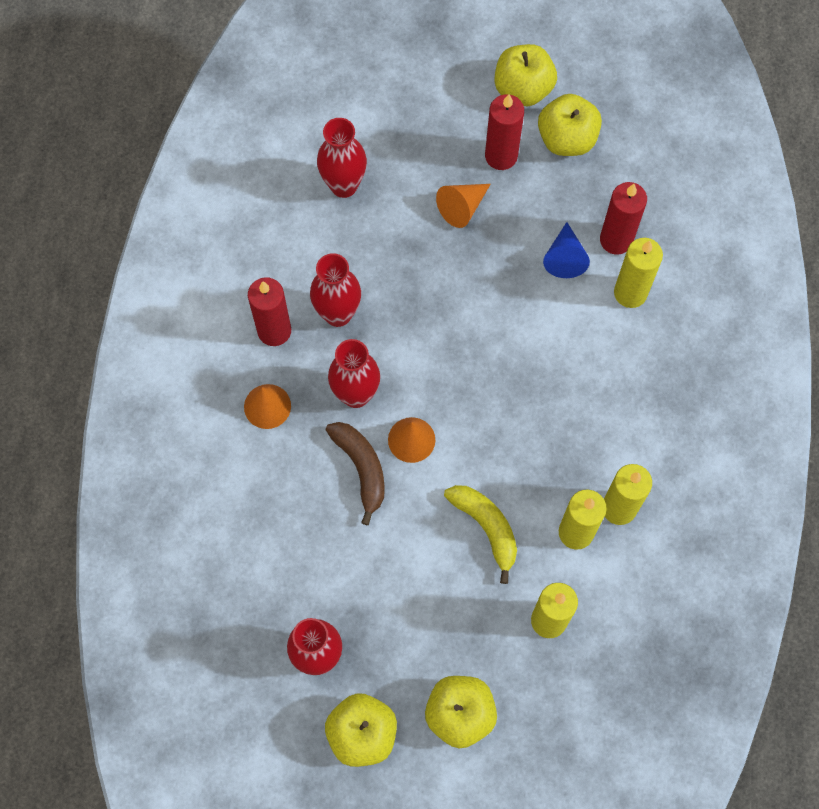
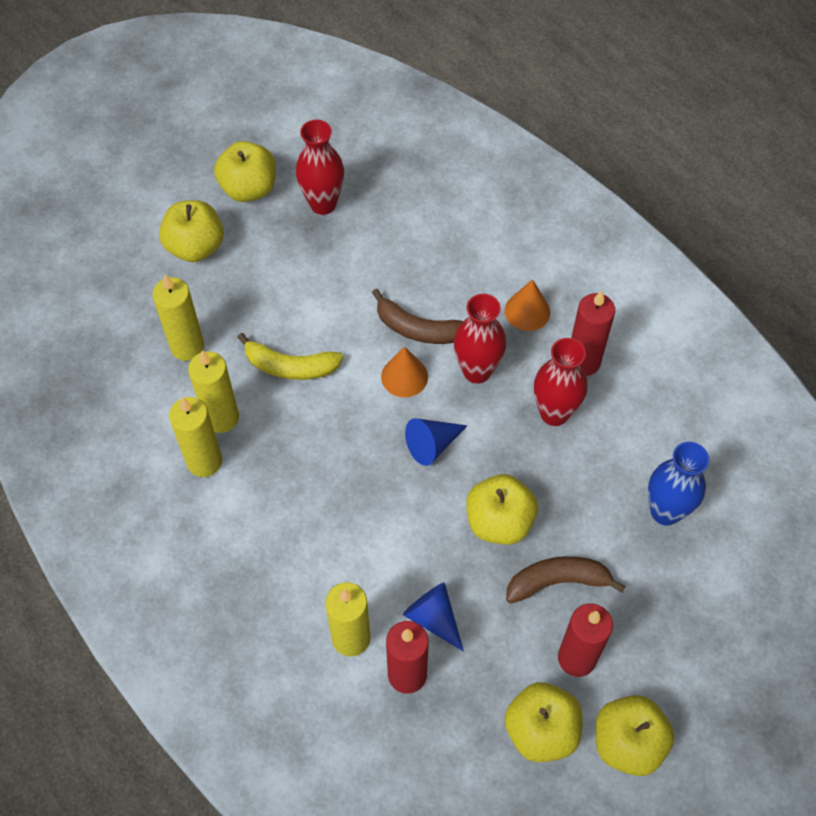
camera: 135 degrees right, 10 degrees down
(344, 185) = (665, 511): red vase -> blue vase
(446, 370) = (432, 445): none -> blue cone
(458, 277) = (499, 522): none -> yellow apple
(462, 207) = (558, 582): orange cone -> brown banana

